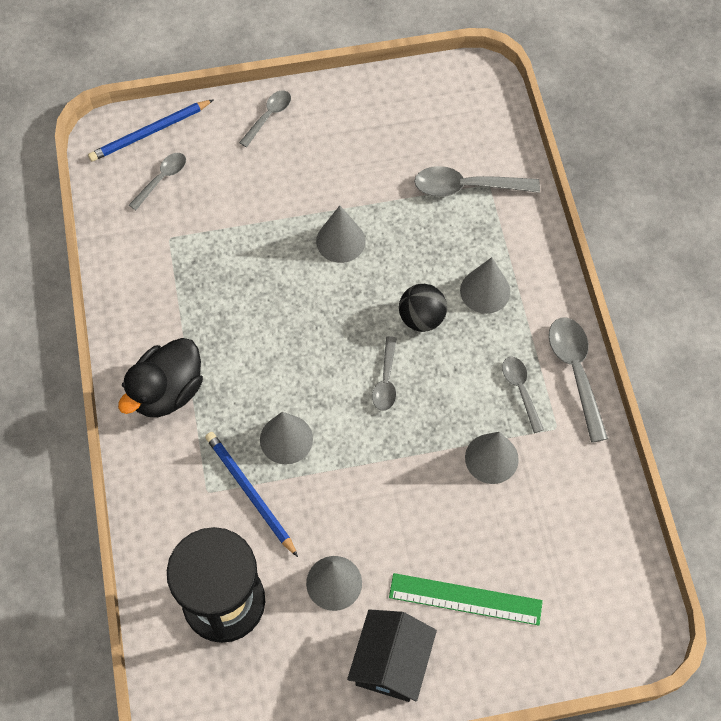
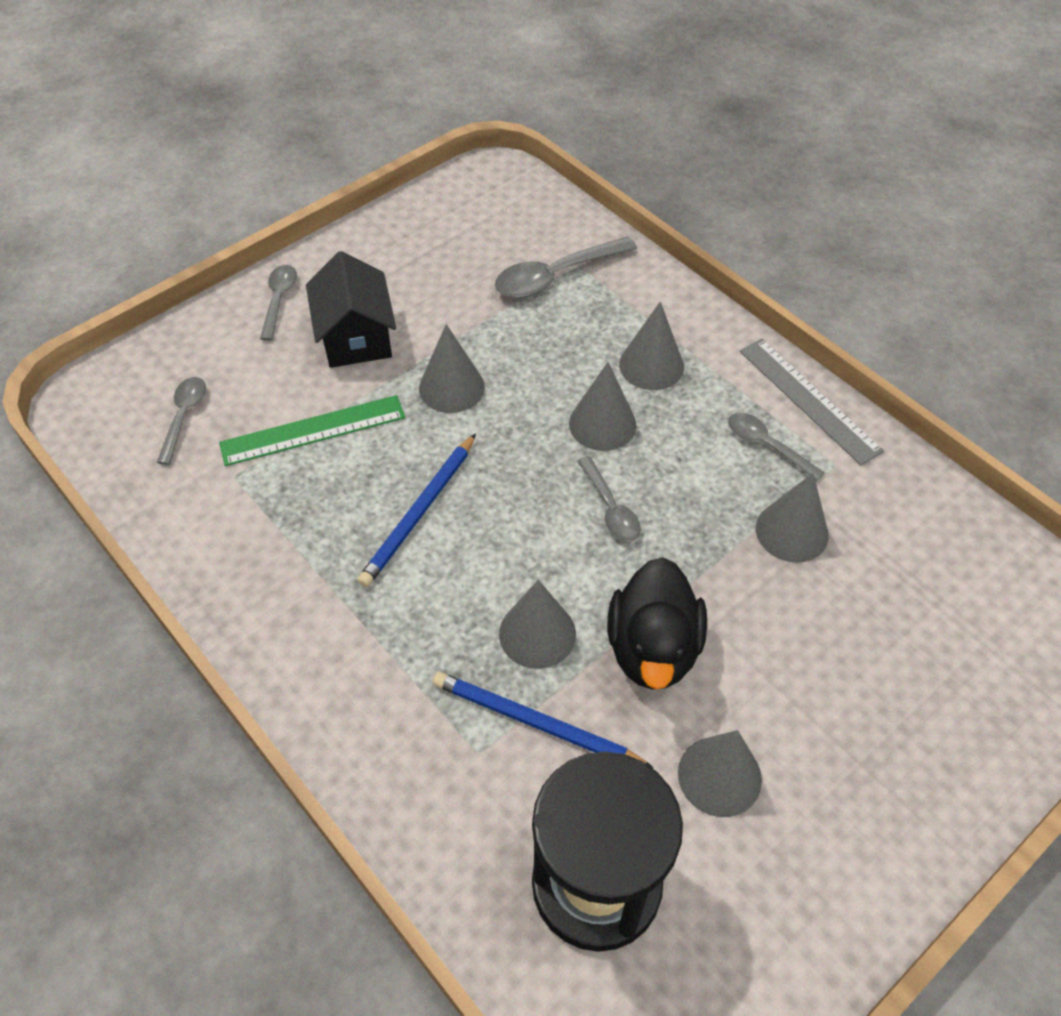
camera: 30 degrees left, 10 degrees down
(150, 132) = (138, 374): blue pencil -> blue pencil (420, 512)
(167, 391) = (344, 655): black duck -> black duck (653, 649)
(391, 662) = (861, 835): black house -> black house (356, 337)
(421, 318) = (602, 424): black ball -> grey cone
(465, 599) = (886, 705): green ruler -> green ruler (313, 430)
(575, 372) = (808, 400): grey spoon -> grey ruler

